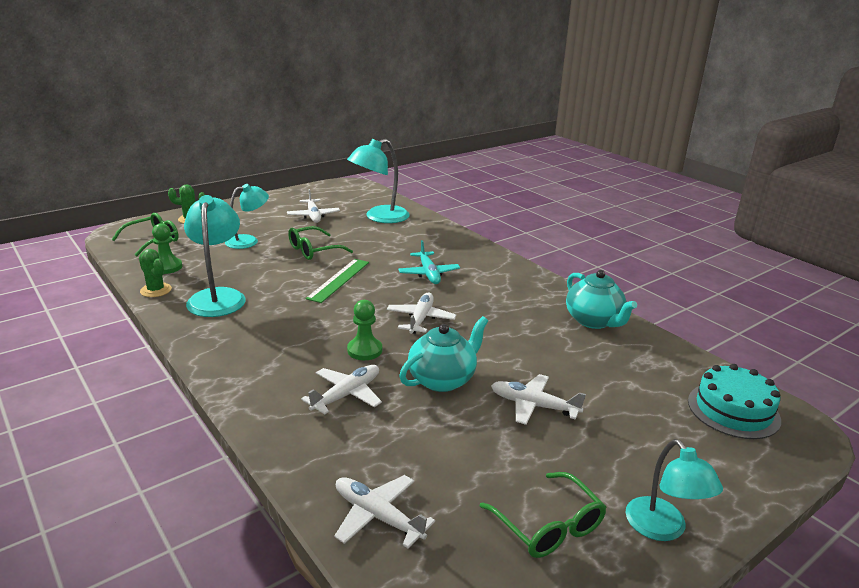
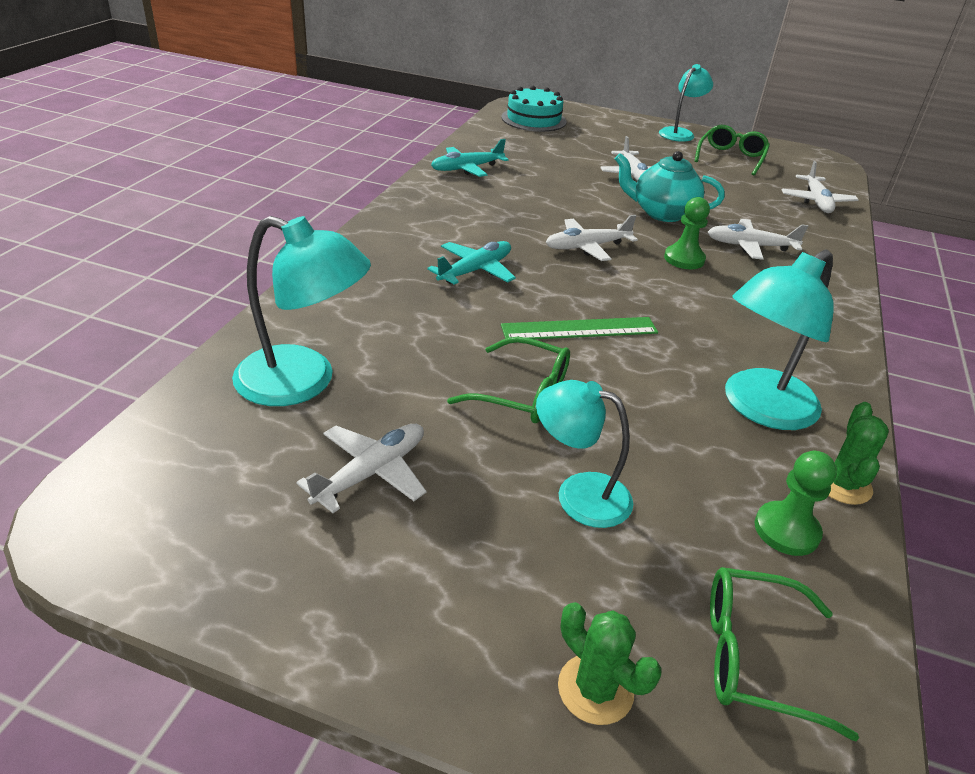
camera: 125 degrees left, 10 degrees up
(594, 321) = (467, 168): turquoise teapot -> turquoise plane

